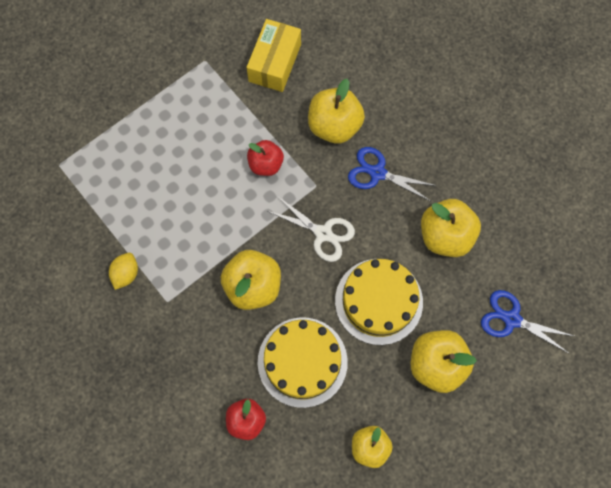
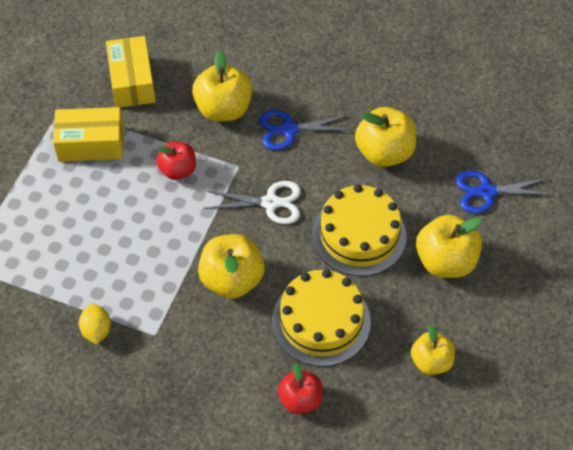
camera: 30 degrees left, 15 degrees down
(211, 105) = (91, 143): none -> yellow box

